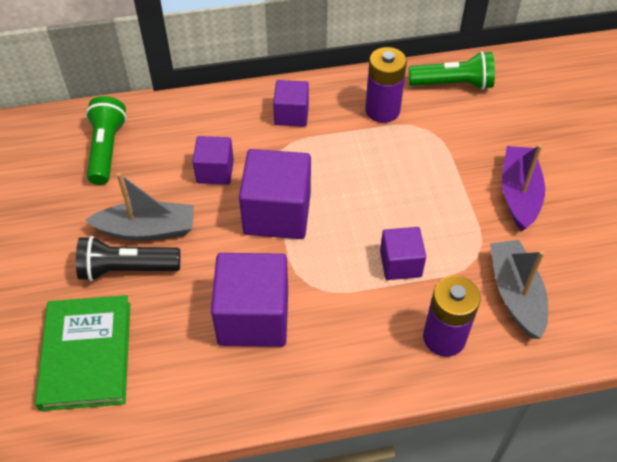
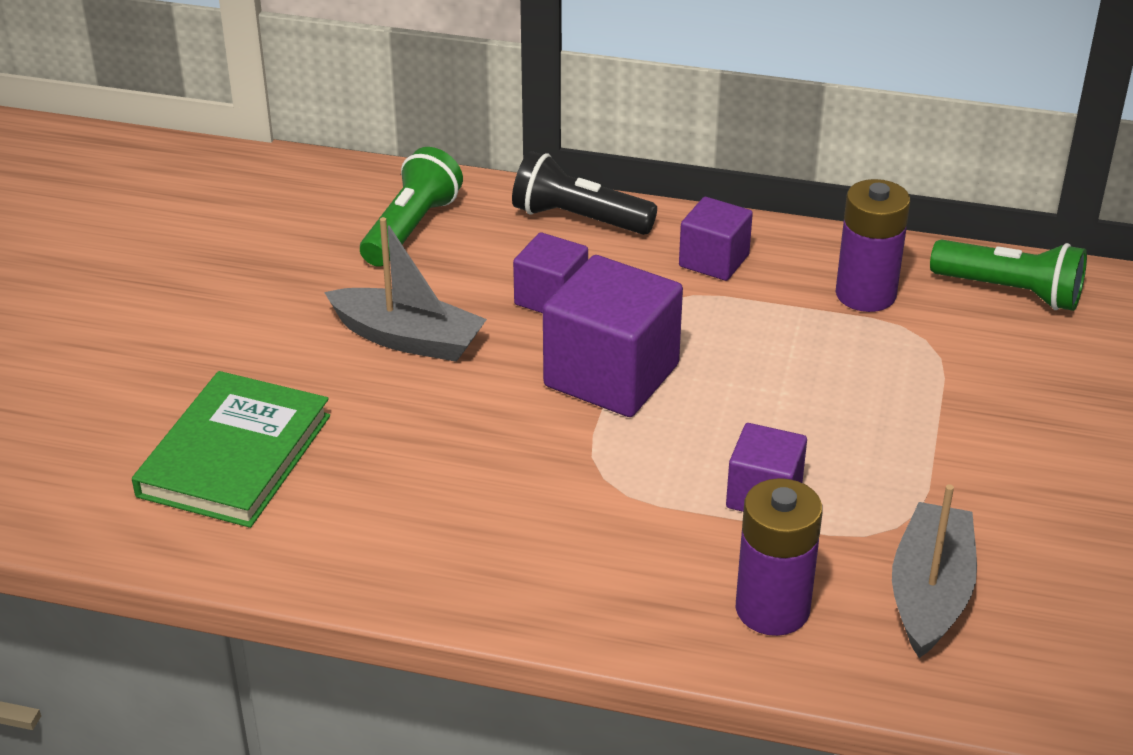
camera: 25 degrees right, 15 degrees down
(127, 269) = (351, 376): black flashlight -> black flashlight (579, 219)
(253, 317) = (494, 488): purple cube -> none
(519, 194) = (1026, 467): purple boat -> none

